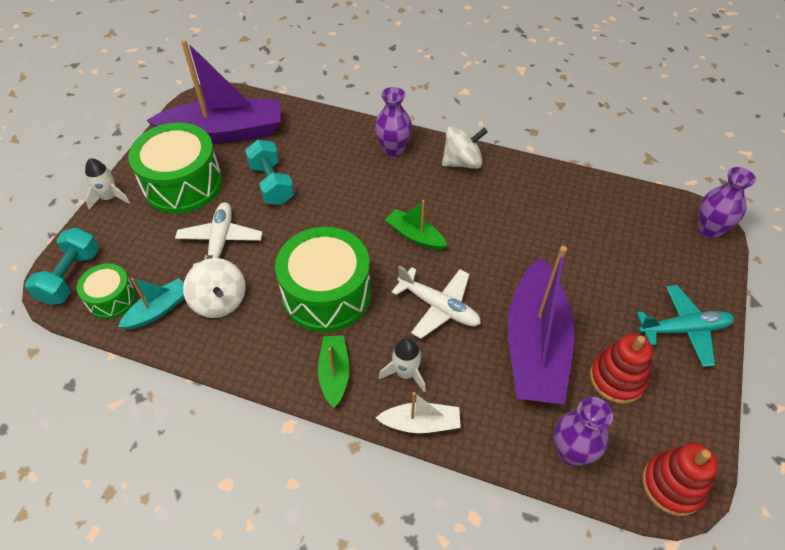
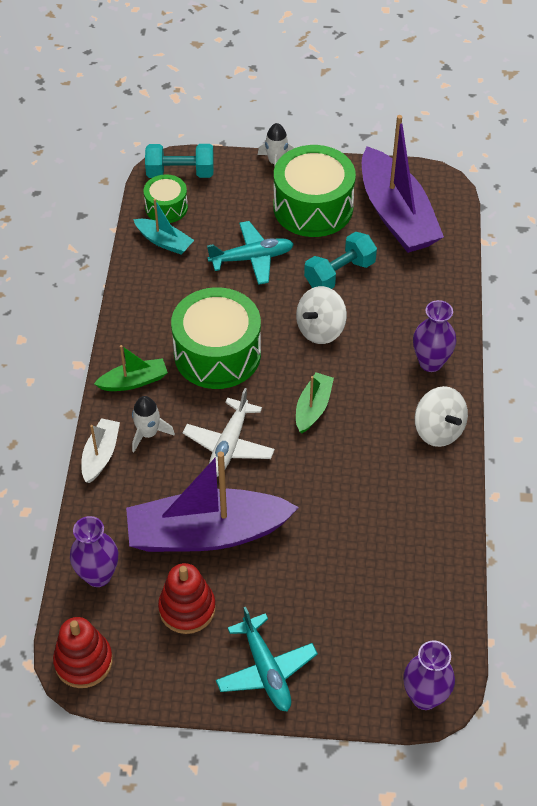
camera: 75 degrees right, 0 degrees up
(219, 301) = (185, 279): white spinning top -> white spinning top (320, 329)
(220, 242) = (252, 258): white plane -> turquoise plane
(421, 423) = (100, 455): white boat -> white boat turned 150 degrees counterclockwise

